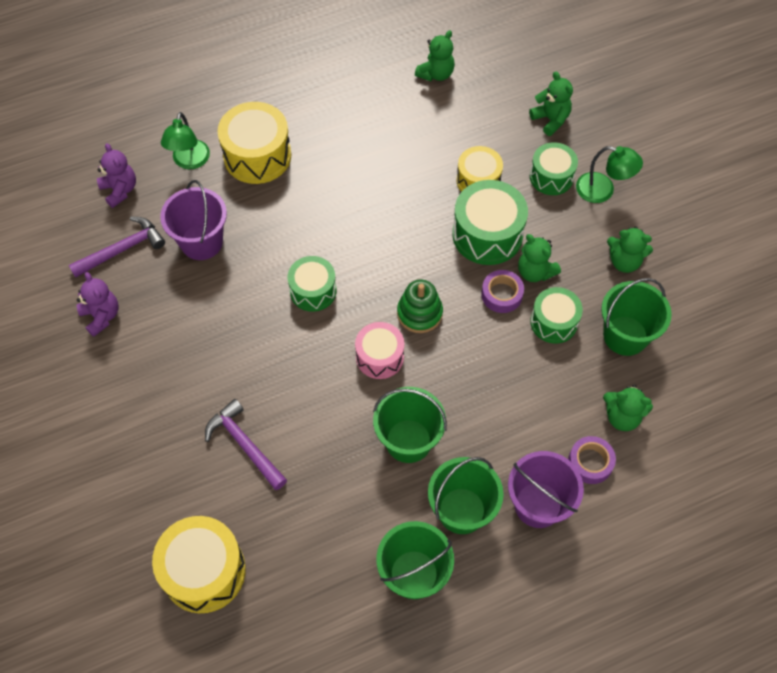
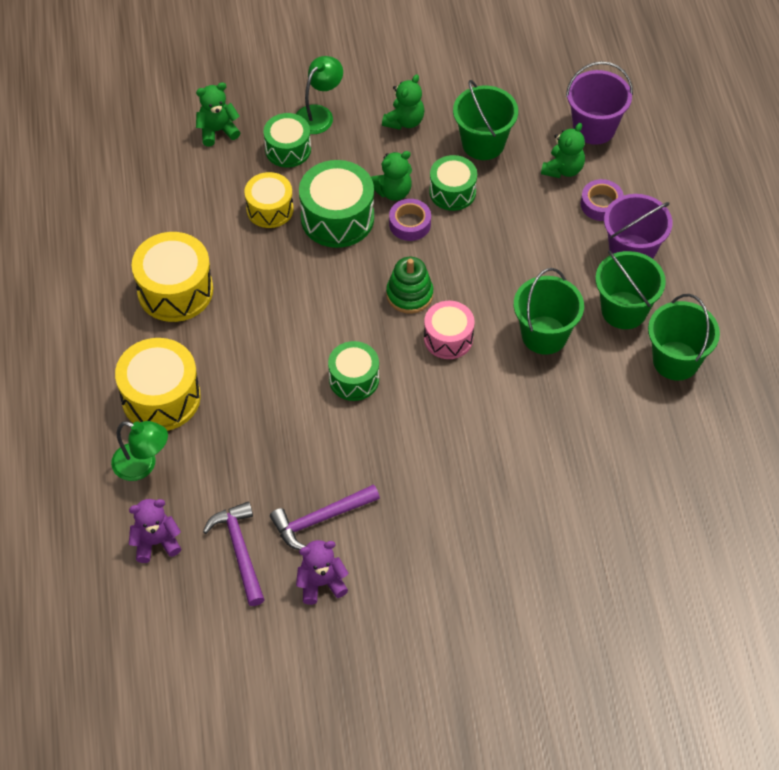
camera: 75 degrees left, 5 degrees down
(201, 242) = (257, 471): purple bucket -> purple bucket (594, 128)
(204, 571) = (636, 529): yellow drum -> yellow drum (175, 290)
(244, 445) = (512, 472): purple hammer -> purple hammer (320, 519)
(436, 74) = (116, 211): green teddy bear -> none

